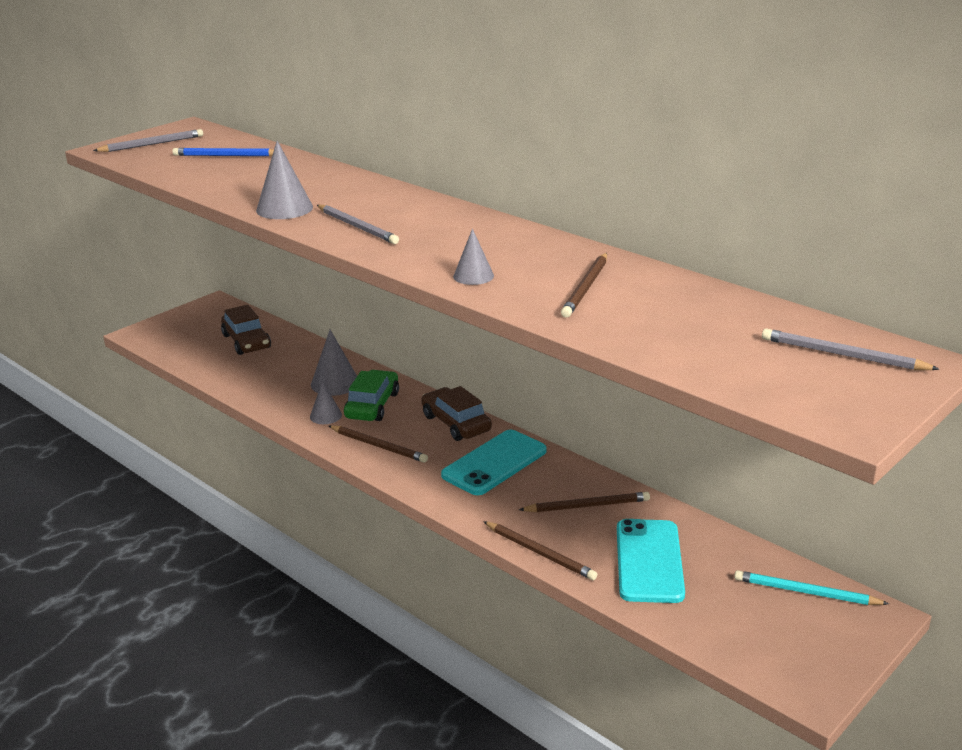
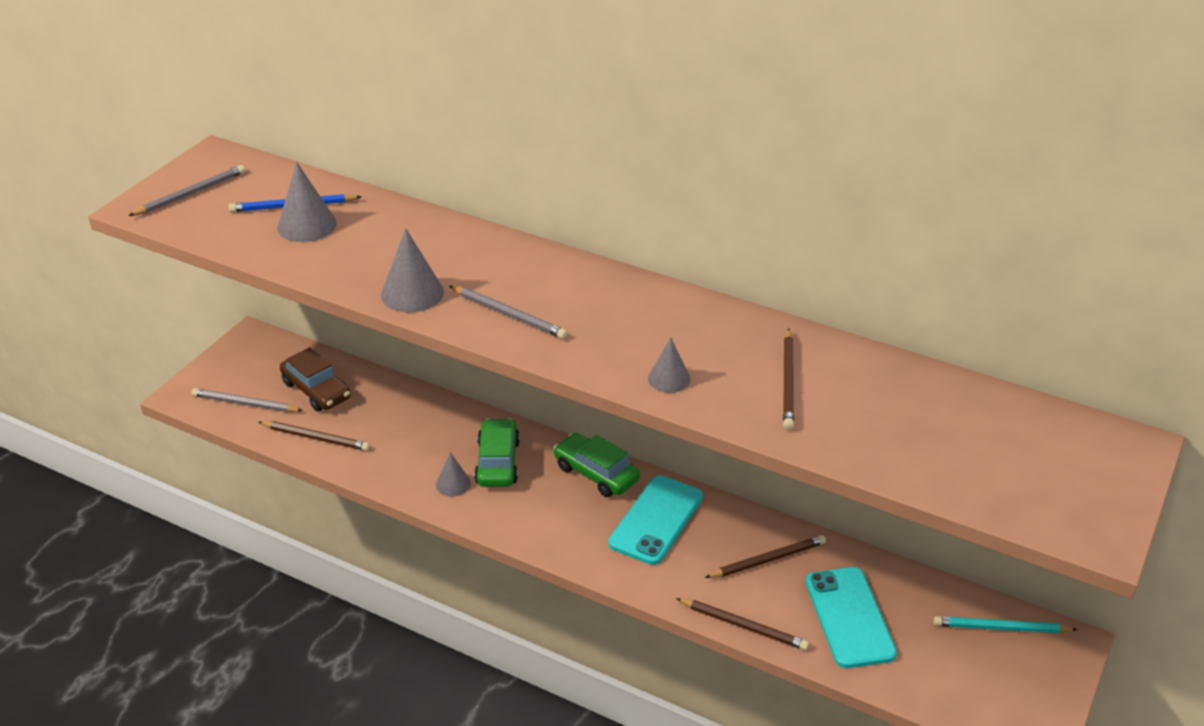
camera: 15 degrees left, 10 degrees up
(335, 383) = (443, 437): grey cone -> grey cone (307, 225)
(379, 446) = (527, 516): brown pencil -> brown pencil (316, 438)
(456, 423) = (596, 473): brown car -> green car
(843, 355) = (1060, 446): grey pencil -> grey pencil (245, 404)

